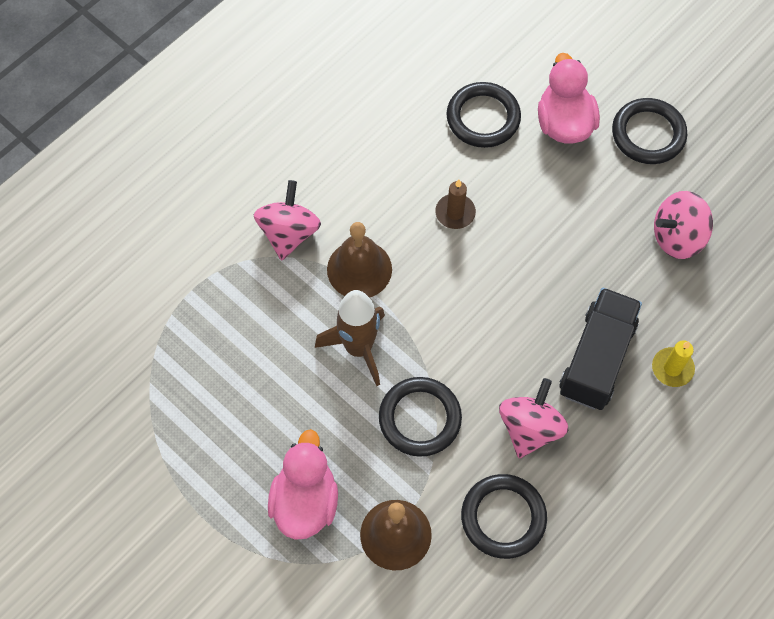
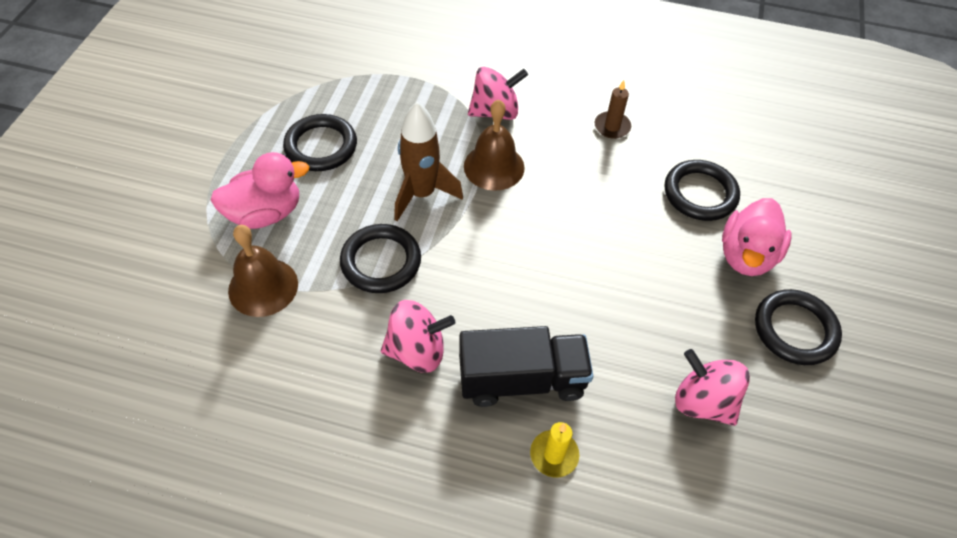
camera: 60 degrees right, 10 degrees down
(455, 213) = (593, 210): brown candle -> brown candle (612, 127)
(503, 517) = (316, 364): black ring -> black ring (321, 146)
(564, 123) = (746, 255): pink duck -> pink duck turned 150 degrees clockwise

